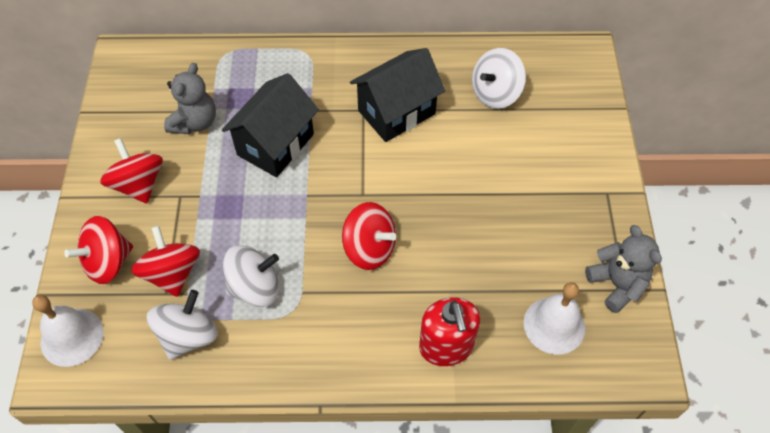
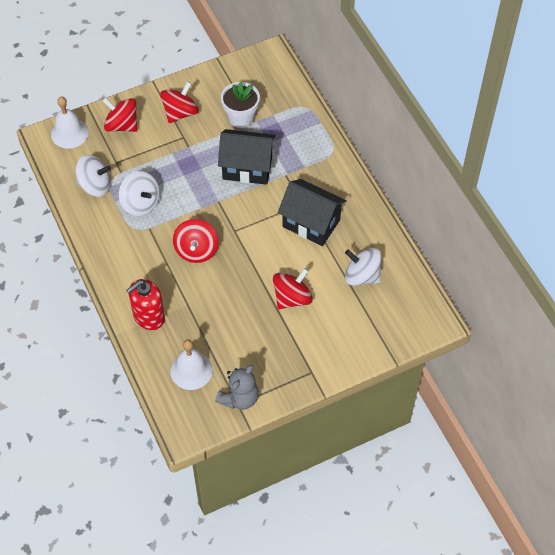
camera: 65 degrees right, 0 degrees up
(172, 273) = (130, 159): red spinning top -> red spinning top (292, 298)
(195, 122) = (241, 118): grey teddy bear -> white flower pot

